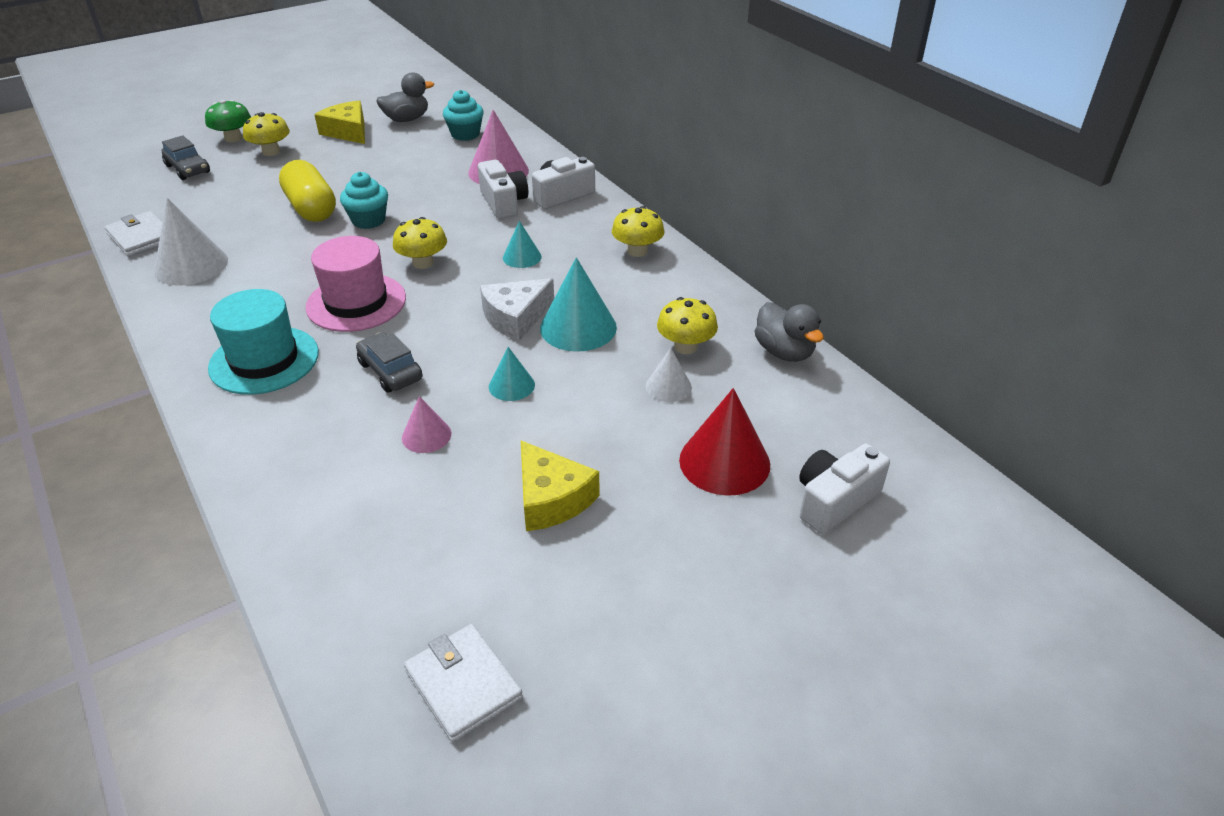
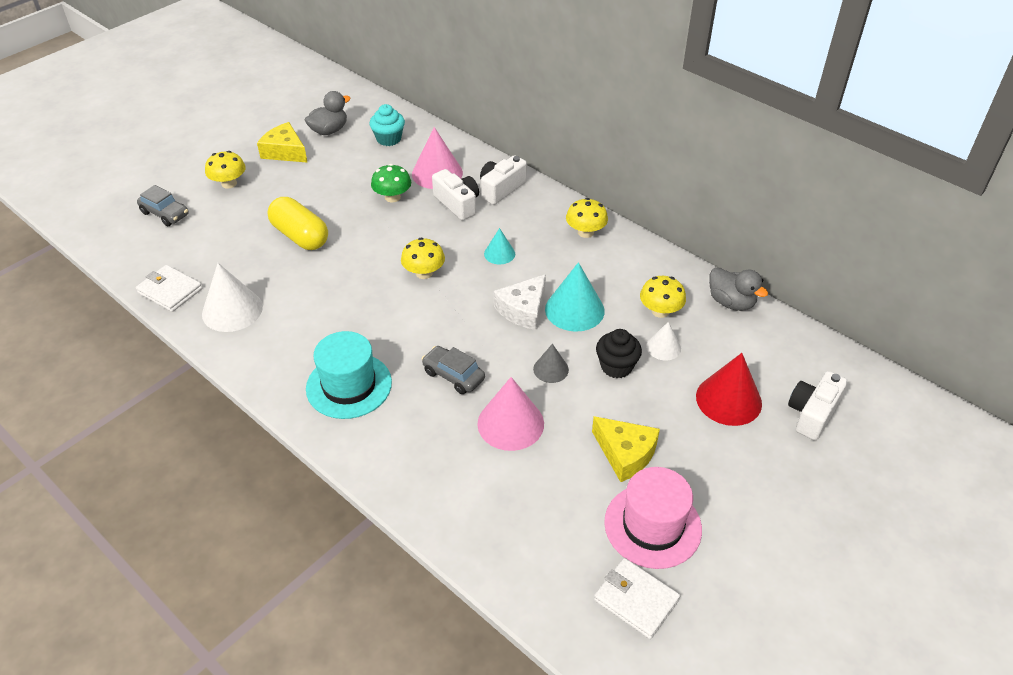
camera: 15 degrees left, 5 degrees up
(233, 138) = (185, 174): green mushroom -> green mushroom (392, 197)
(356, 302) = (391, 320): pink hat -> pink hat (652, 525)
(368, 220) = (356, 240): turquoise cupcake -> none
(426, 435) = (510, 423): pink cone -> pink cone, size x1.79
(511, 385) = (551, 369): turquoise cone -> grey cone
(596, 397) = (616, 366): none -> black cupcake

